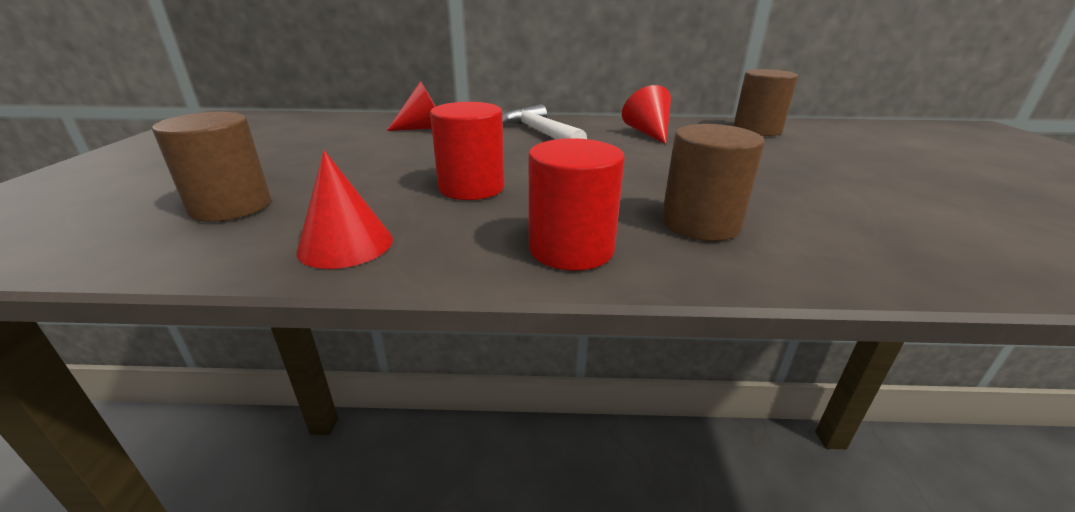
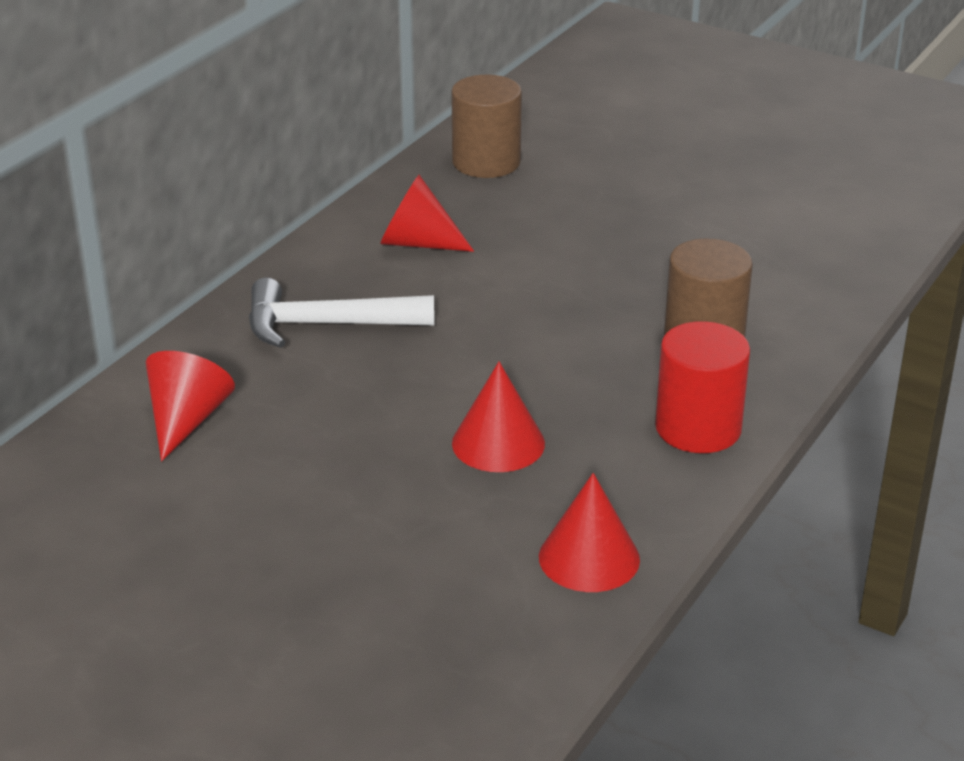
camera: 60 degrees left, 5 degrees up
(231, 206) = (406, 635): brown cylinder -> none
(471, 188) = (498, 443): red cylinder -> red cone

